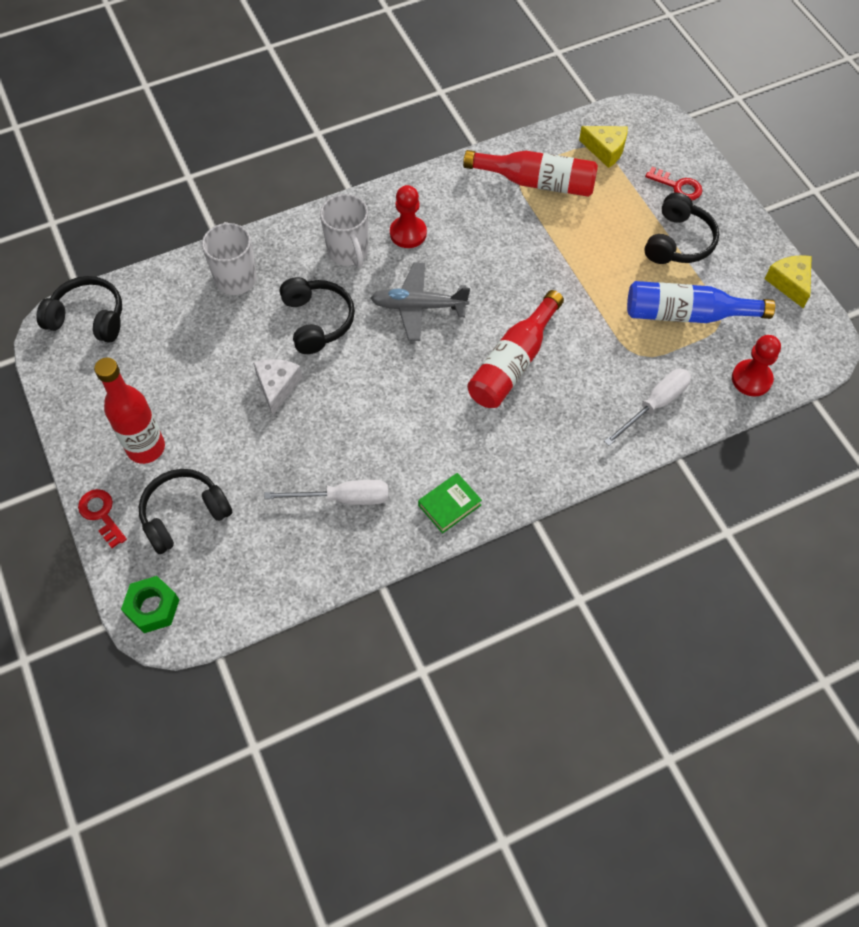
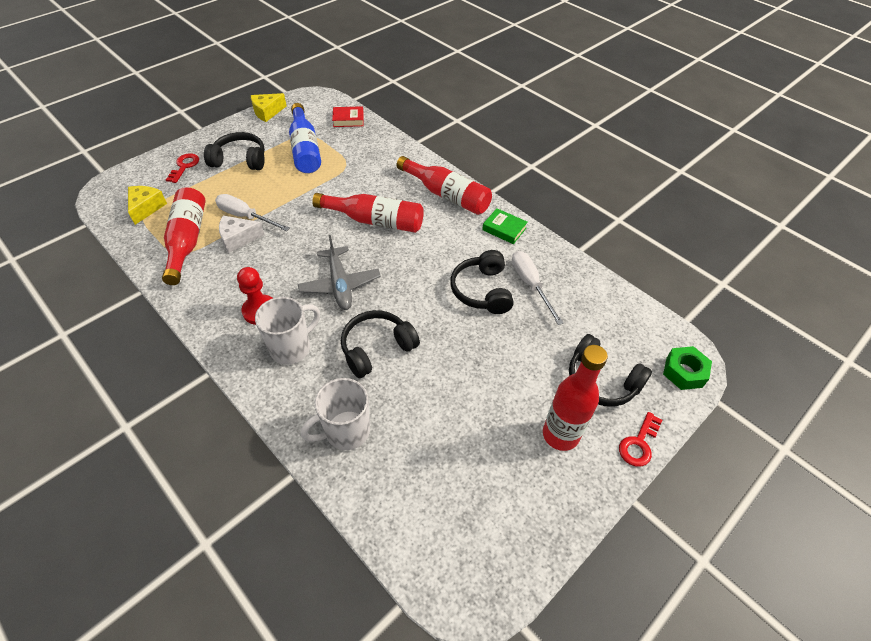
camera: 110 degrees left, 10 degrees down
(88, 318) = (442, 562): black headphones -> black headphones (482, 290)
(277, 387) = (455, 356): white cheese -> white cheese (238, 238)
(539, 458) = (447, 195): none -> red bottle
(655, 405) = (383, 153): white screwdriver -> white screwdriver (245, 216)
(751, 379) = (348, 119): red pawn -> red book

